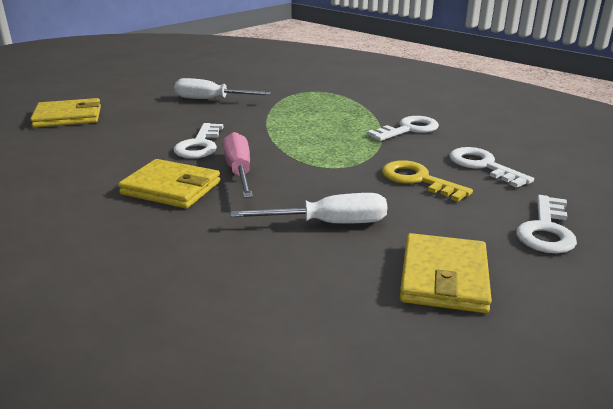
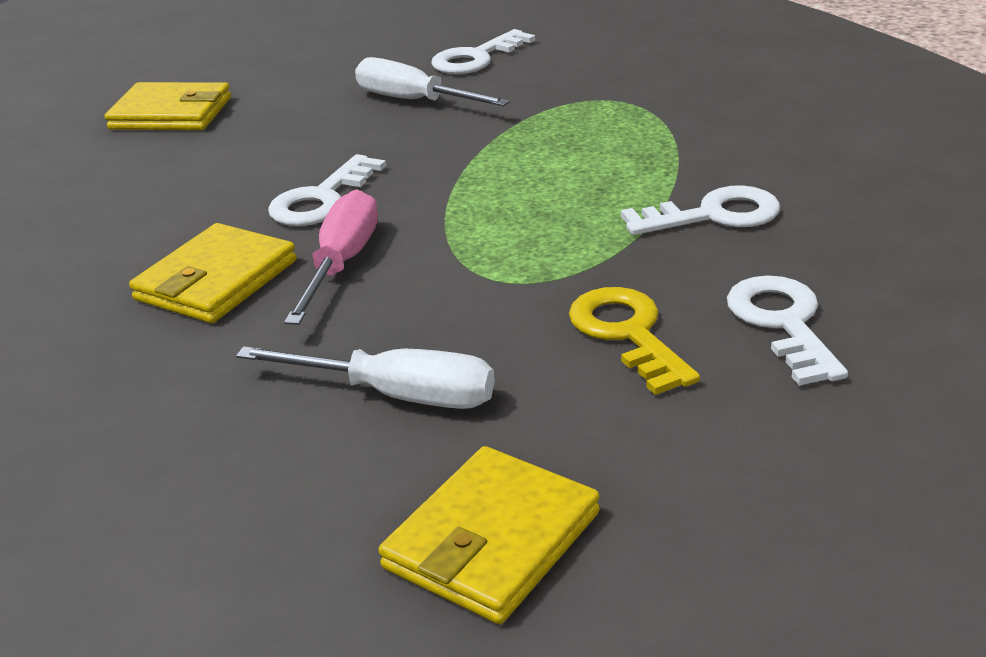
camera: 25 degrees right, 5 degrees up
(171, 188) = (216, 280): yellow wallet -> yellow wallet turned 75 degrees clockwise
(546, 230) = (767, 489): white key -> white key (476, 58)

